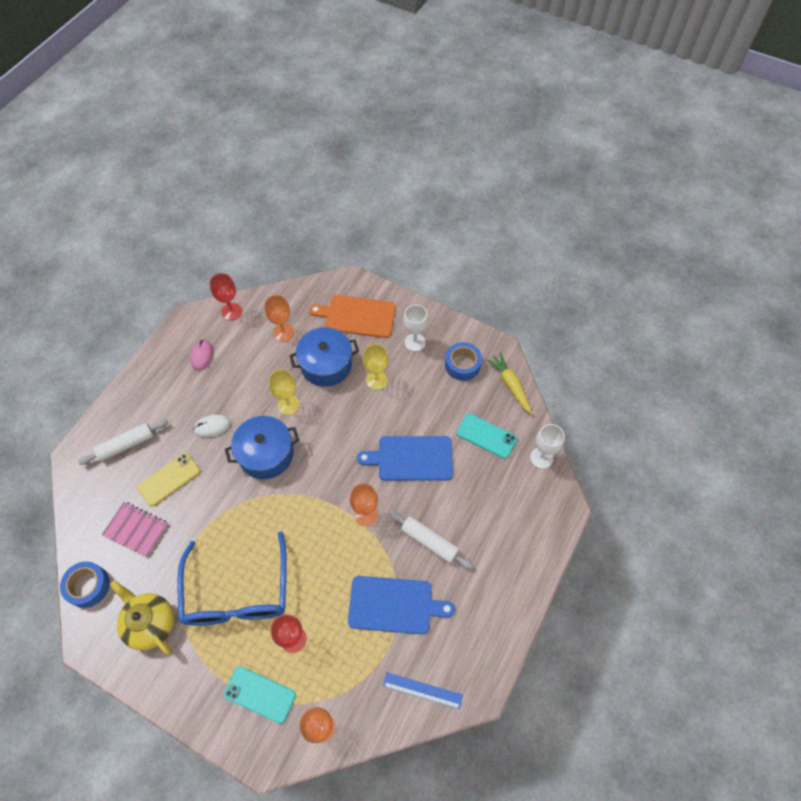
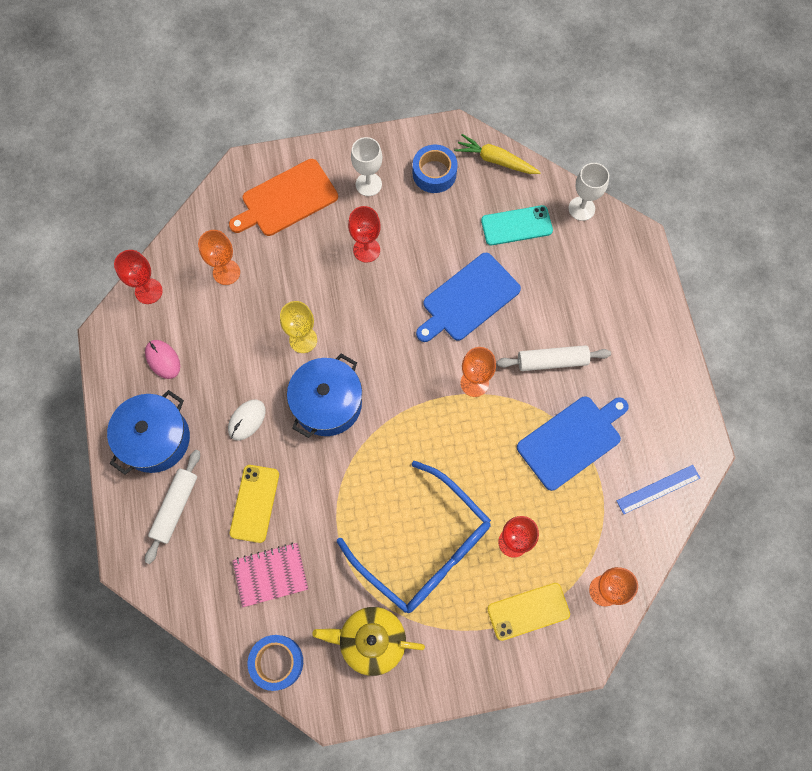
camera: 40 degrees left, 10 degrees up
(260, 694) = (528, 611): turquoise phone -> yellow phone
(326, 365) = (302, 272): blue pot -> blue pot (155, 439)
(376, 380) = (366, 250): yellow goblet -> red goblet

